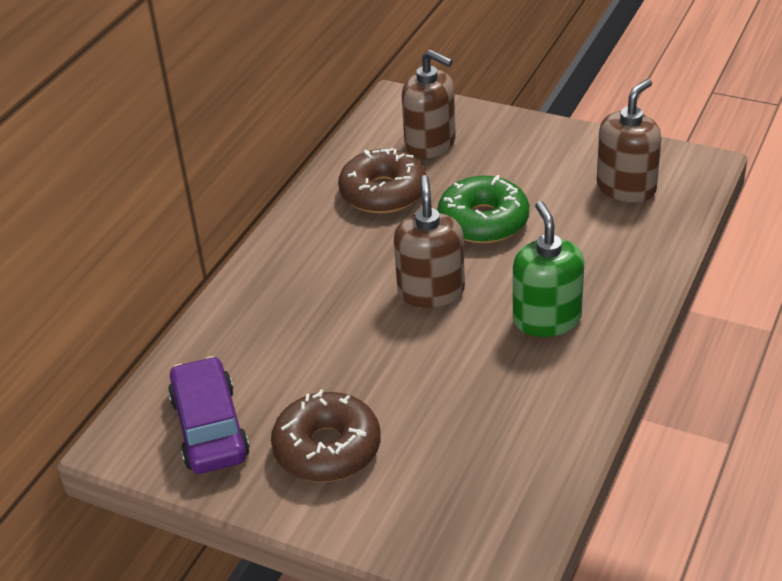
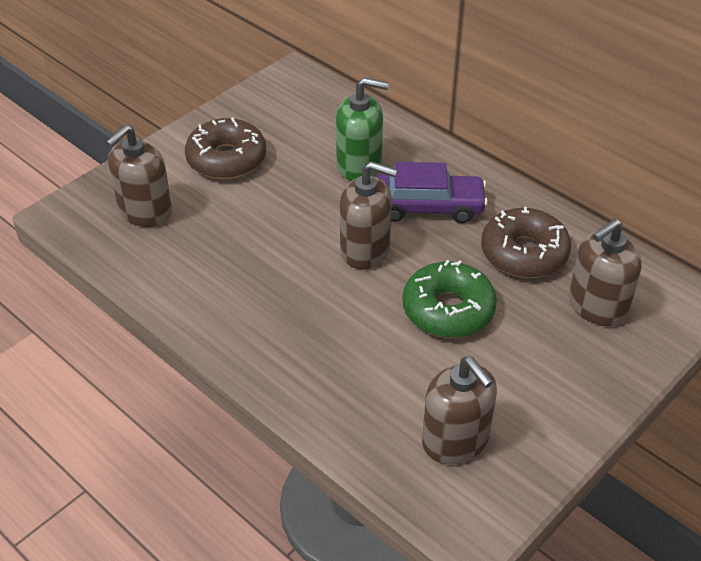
camera: 105 degrees right, 5 degrees up
(210, 427) = (282, 111): purple car -> purple car (427, 206)
(458, 489) = (145, 211): none -> brown soap dispenser
(547, 319) = (288, 311): green soap dispenser -> green soap dispenser (359, 165)

